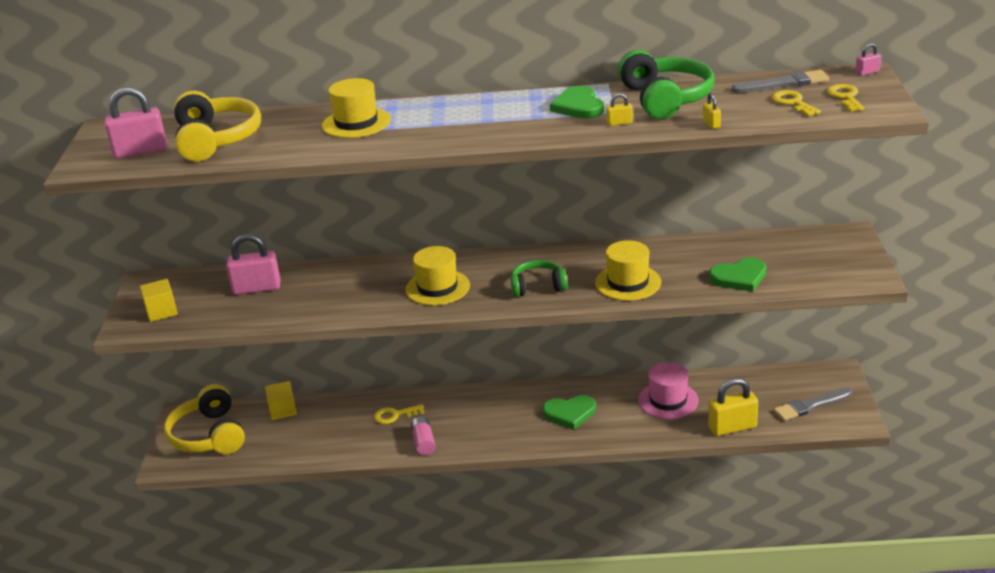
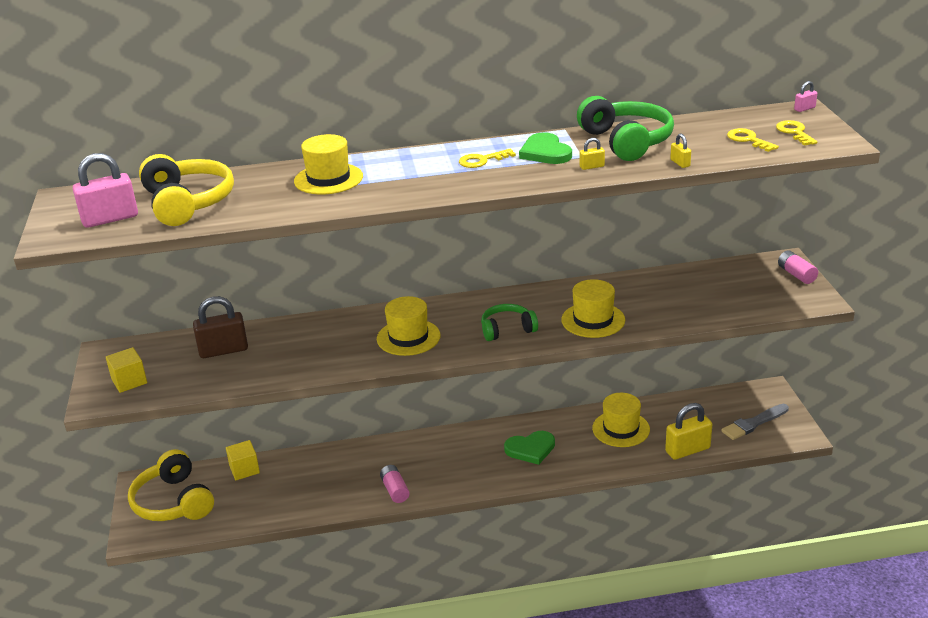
camera: 10 degrees left, 0 degrees up
(256, 288) = (223, 350): pink padlock -> brown padlock
(395, 415) = (359, 465): yellow key -> yellow key (482, 160)
(668, 400) = (621, 429): pink hat -> yellow hat
(739, 277) = (696, 308): green heart -> none
(784, 83) = (732, 122): grey brush -> none
(857, 249) = (796, 274): none -> pink battery

